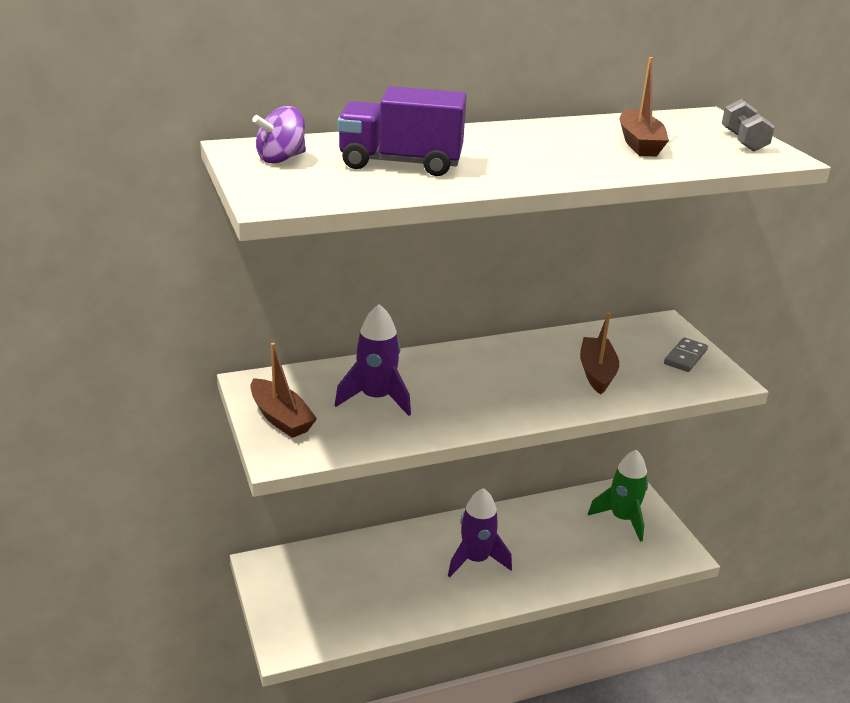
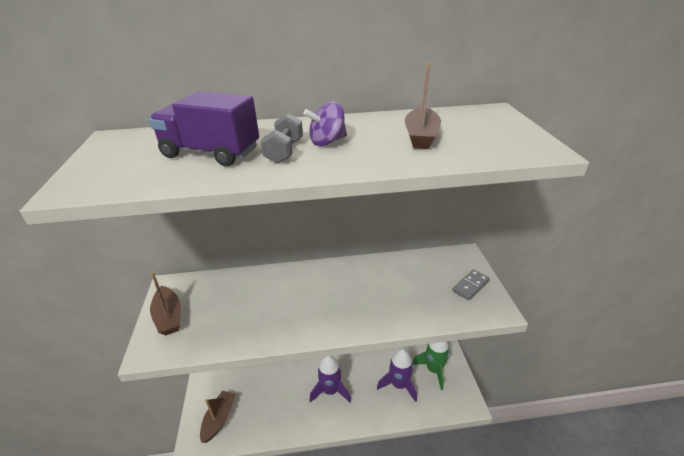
camera: 15 degrees right, 5 degrees up
(281, 159) = (127, 147): purple spinning top -> purple spinning top (327, 142)
(376, 398) = (238, 305): purple rocket -> purple rocket (399, 385)
(597, 372) = (400, 295): brown boat -> brown boat (219, 419)
(743, 141) = (514, 134): grey dumbbell -> grey dumbbell (284, 152)

